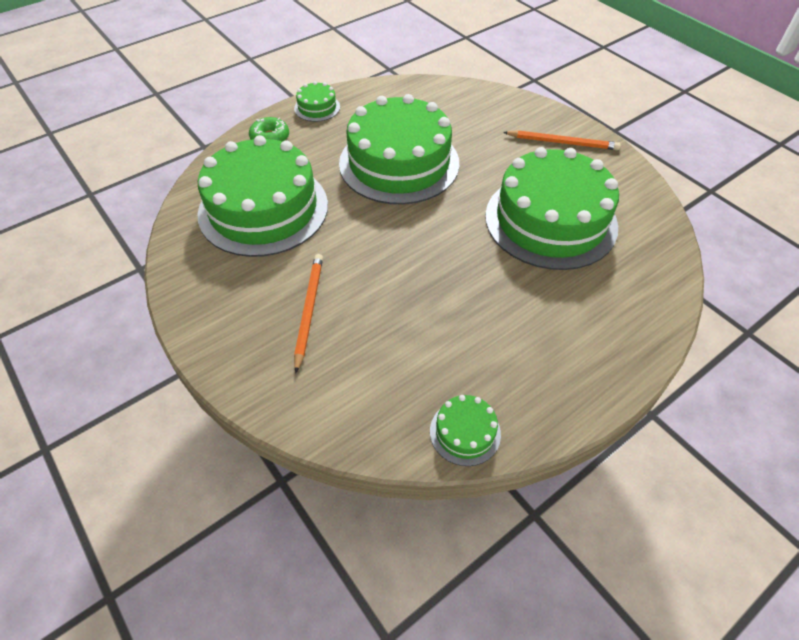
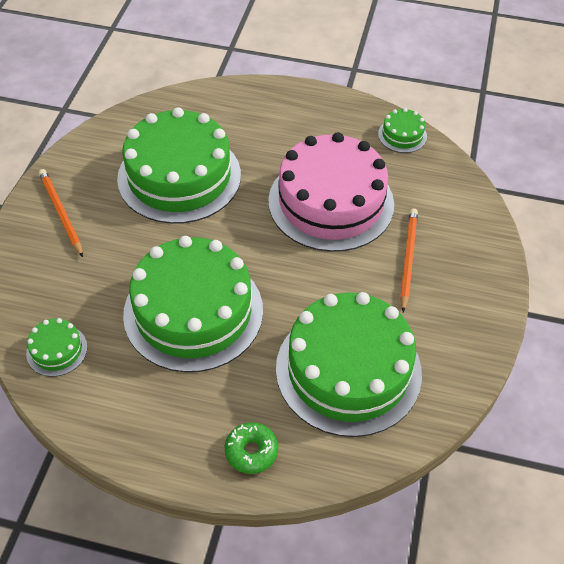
camera: 130 degrees left, 0 degrees up
(309, 310) = (408, 259): orange pencil -> orange pencil turned 135 degrees clockwise
(317, 107) = (161, 449): green cake -> green cake (57, 350)
(426, 301) = (331, 202): none -> pink cake

